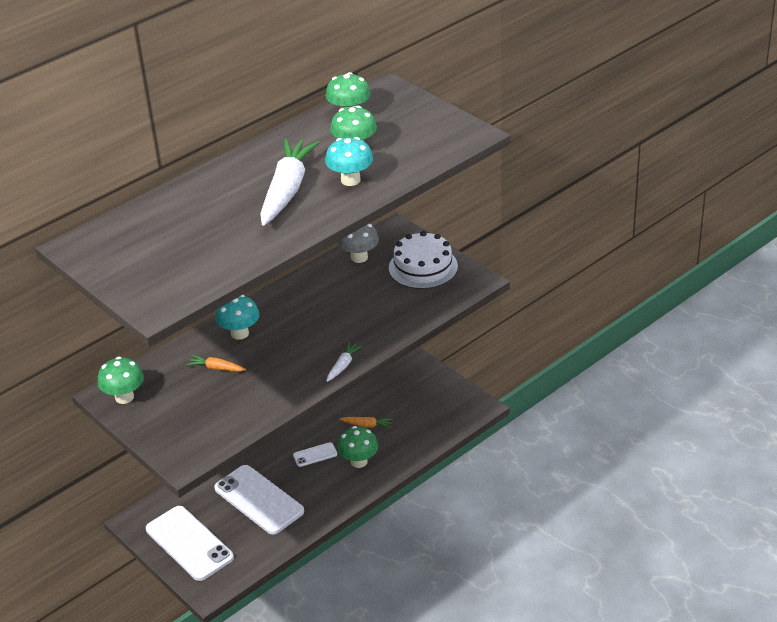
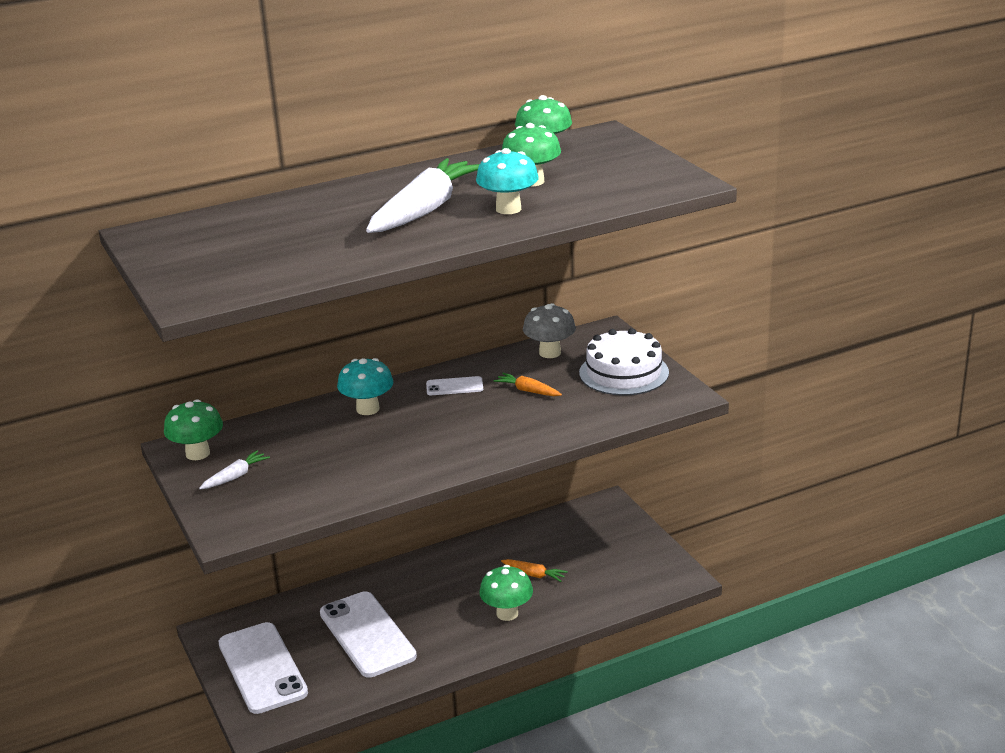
camera: 15 degrees right, 10 degrees down
(216, 368) = (321, 440): orange carrot -> orange carrot (528, 391)
(315, 455) = (457, 596): white phone -> white phone (454, 387)
(343, 365) = (475, 460): white carrot -> white carrot (235, 476)

